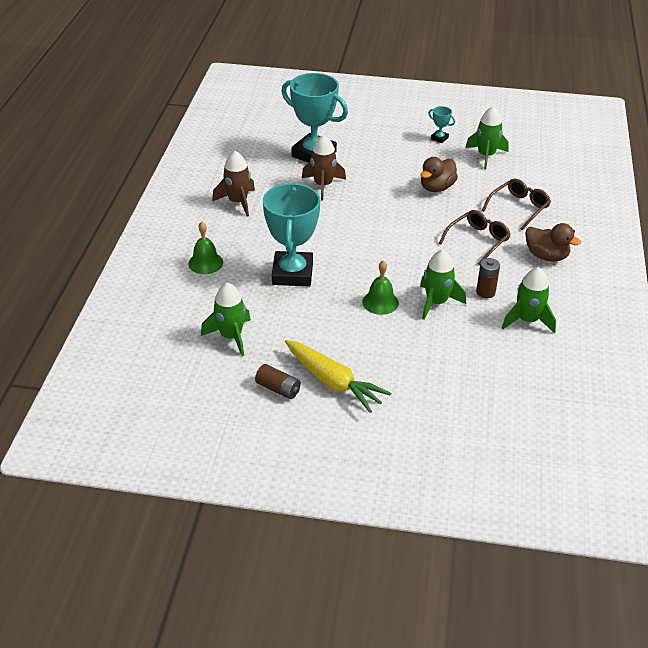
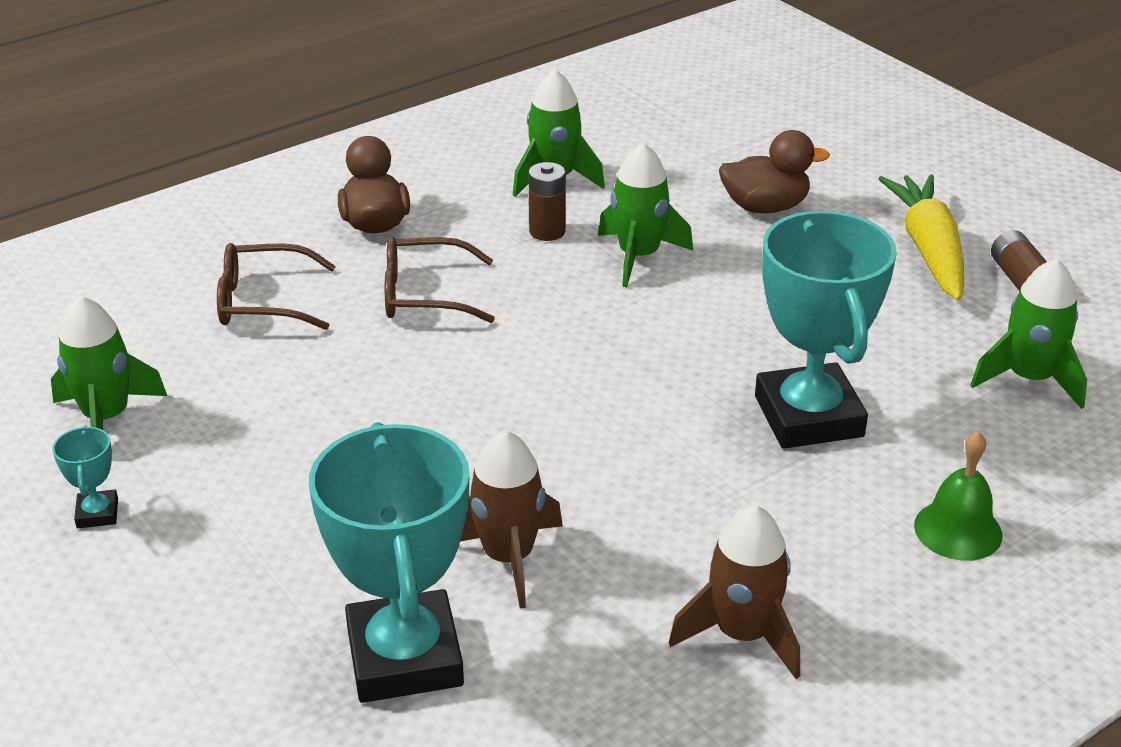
camera: 135 degrees left, 5 degrees down
(292, 273) = (808, 416): turquoise trophy -> turquoise trophy turned 60 degrees counterclockwise
(380, 302) = (721, 299): green bell -> none
(436, 188) = (314, 414): brown duck -> brown duck (765, 207)

